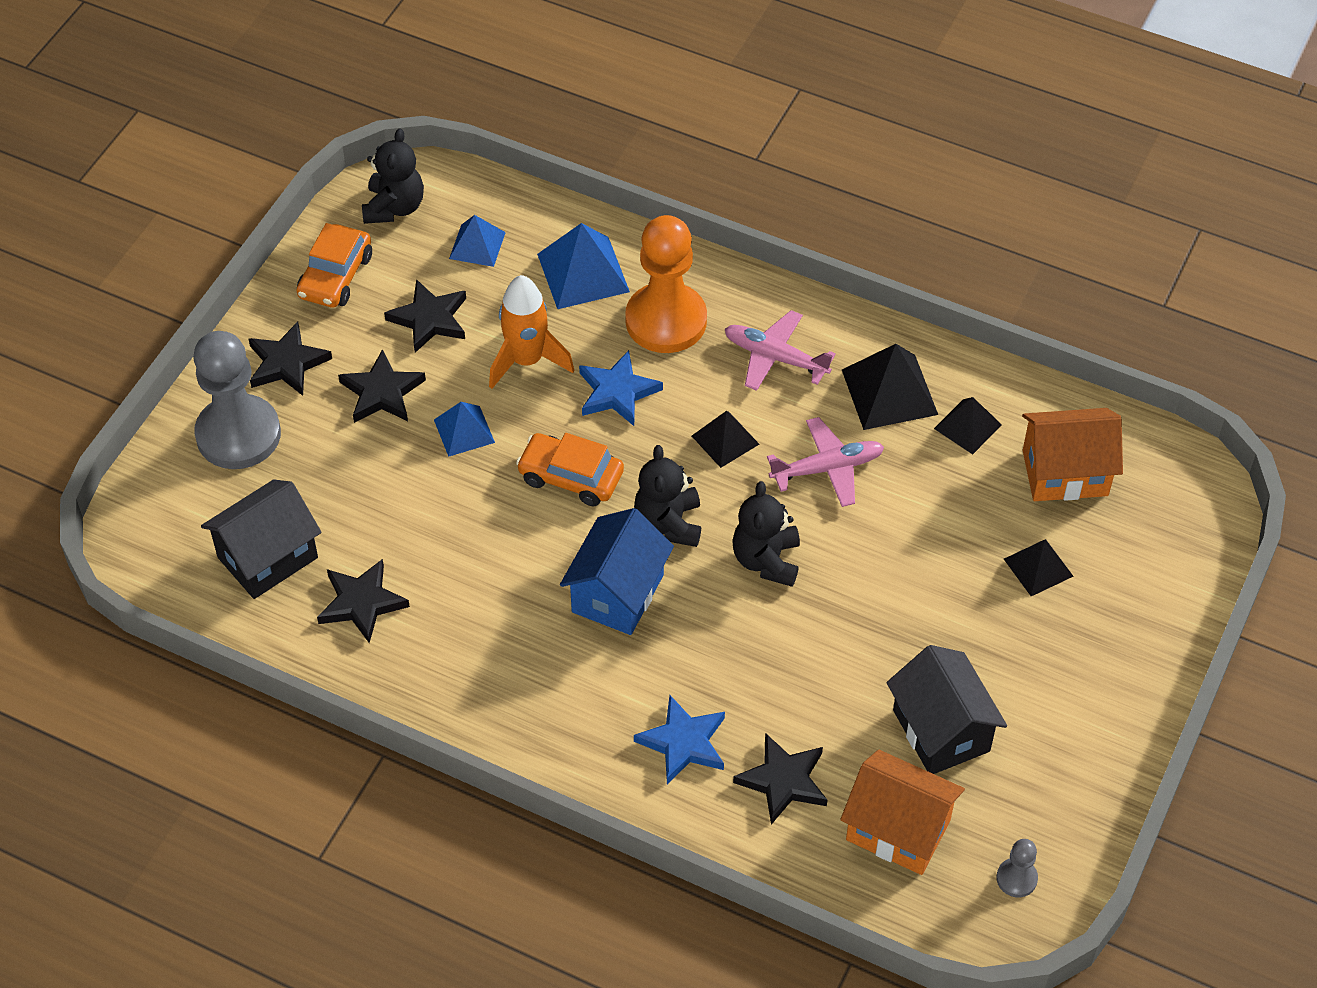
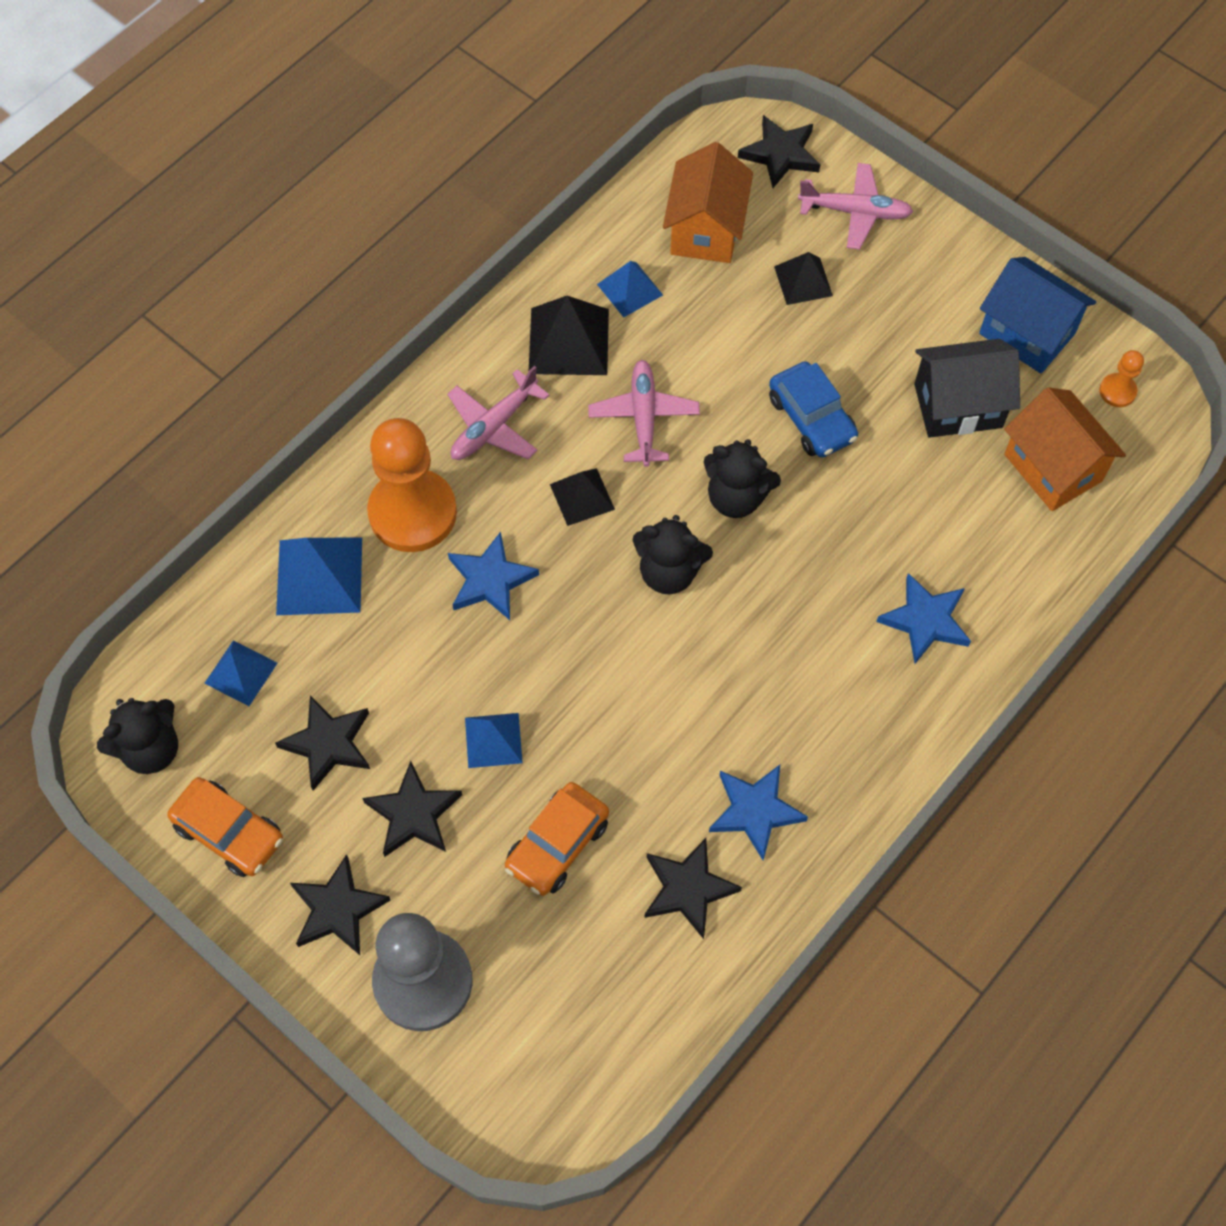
camera: 75 degrees left, 10 degrees up
(268, 557) = (602, 977): black house -> none
(394, 207) = (150, 748): black teddy bear -> black teddy bear turned 120 degrees clockwise
(448, 639) = (755, 811): none -> blue star
(527, 360) = (419, 657): orange rocket -> none
(570, 477) = (585, 649): orange car -> orange car (557, 844)
(617, 593) = (740, 638): blue house -> blue house (1027, 333)
(783, 781) = (984, 546): black star -> black star (780, 154)
(878, 605) = (811, 418): none -> blue car
(898, 829) = (1052, 468): orange house -> orange house turned 75 degrees counterclockwise
(967, 426) = (629, 289): black pyramid -> blue pyramid
(1016, 878) = (1117, 391): grey pawn -> orange pawn
(1144, 596) = (855, 212): none -> pink plane

